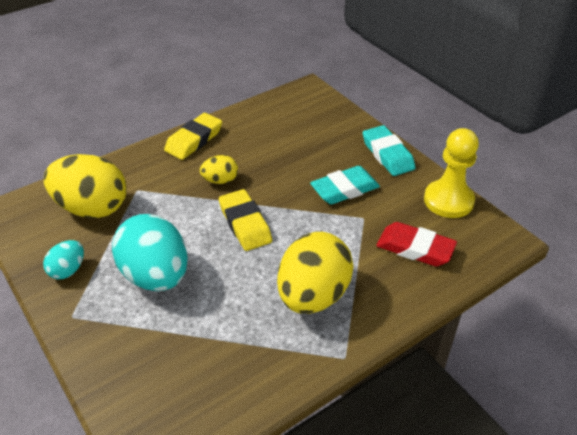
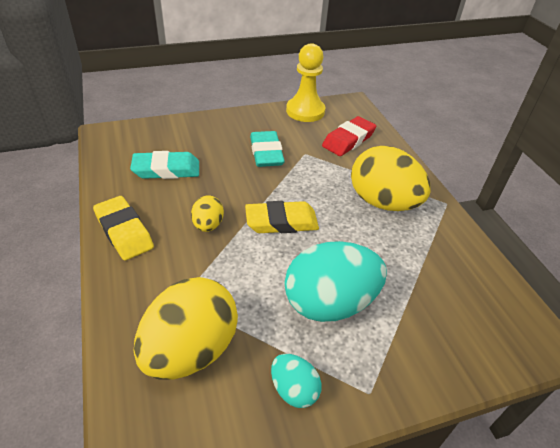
camera: 75 degrees left, 0 degrees up
(387, 154) = (236, 120): turquoise eraser -> turquoise eraser (166, 170)

